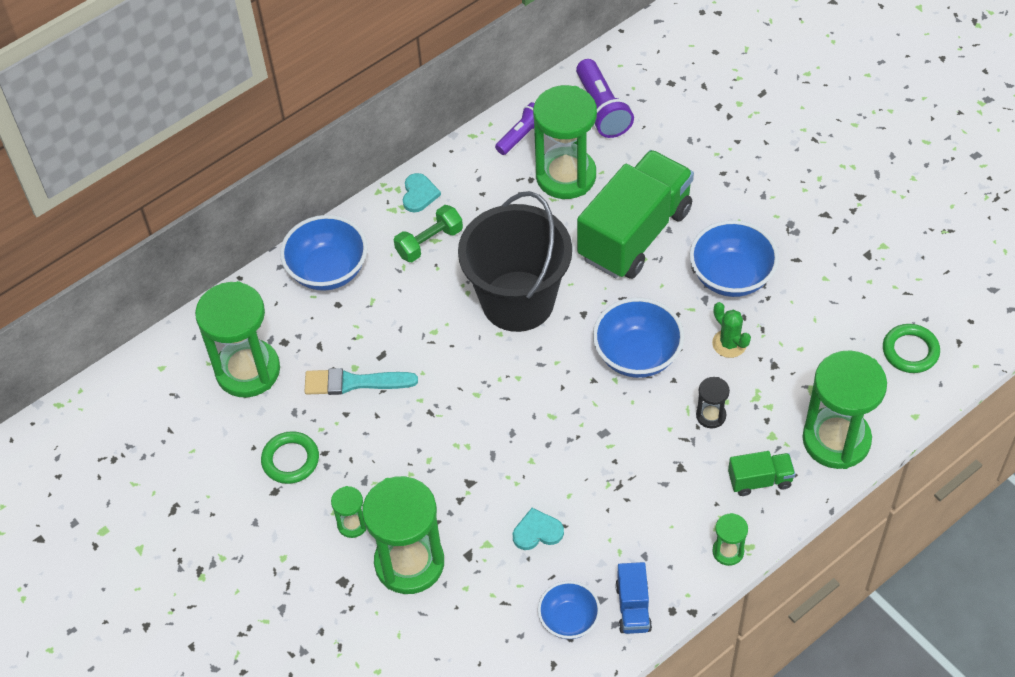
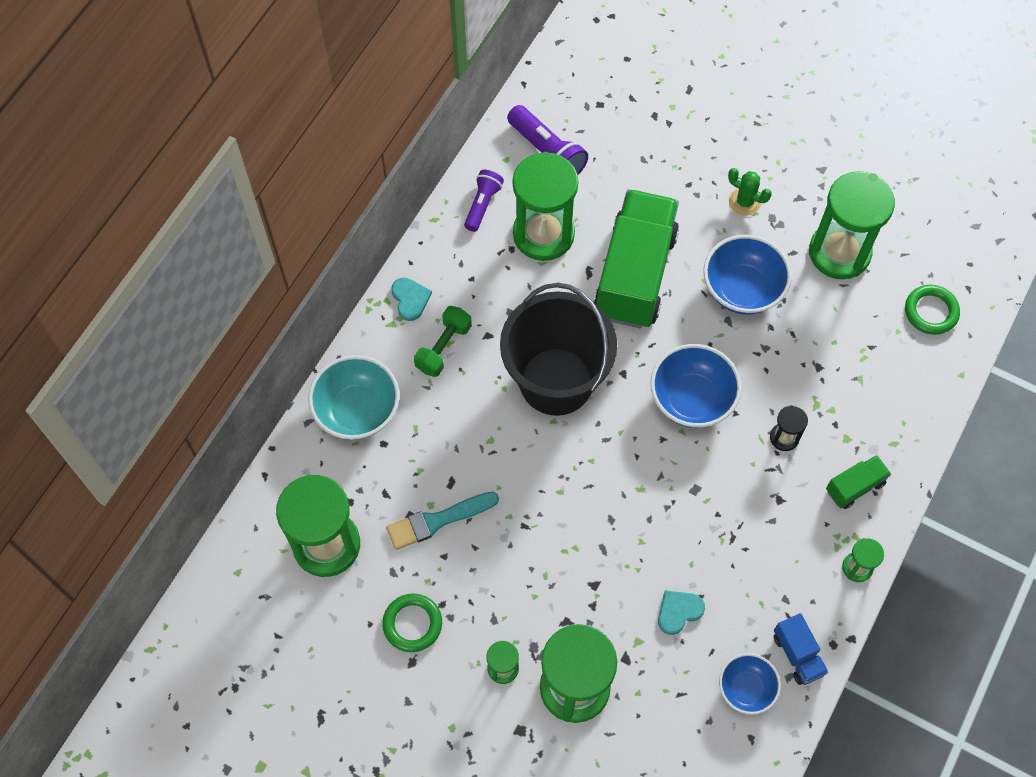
camera: 25 degrees left, 10 degrees up
(328, 270) = (357, 411): blue bowl -> turquoise bowl
(729, 343) = (769, 359): green cactus -> green cactus (744, 202)
(836, 440) = (904, 422): green hourglass -> green hourglass (839, 252)

